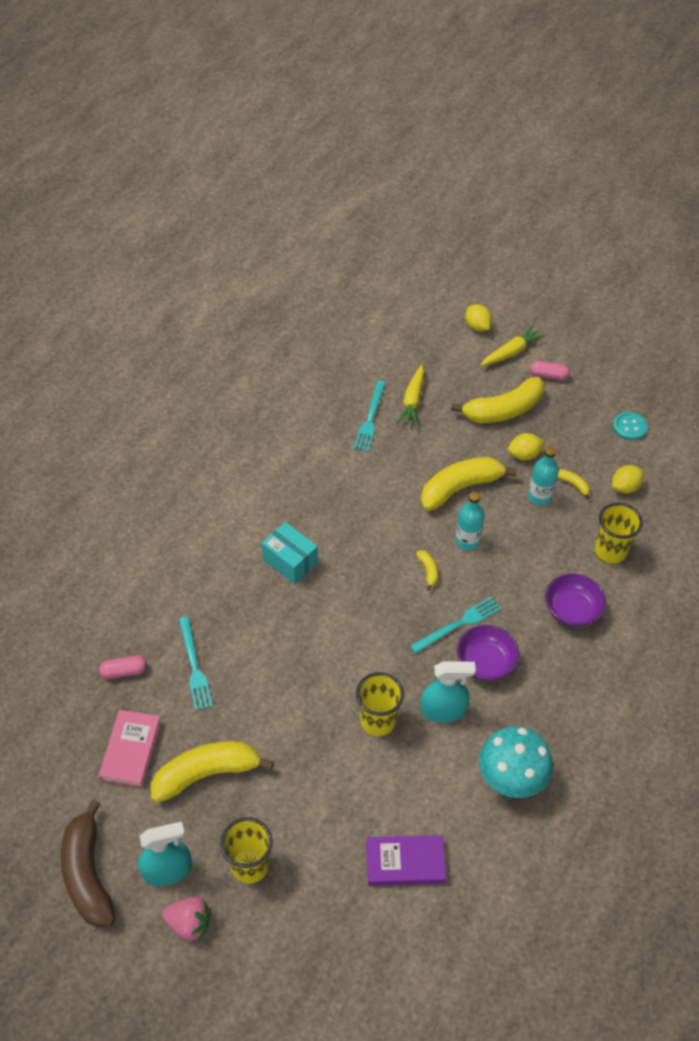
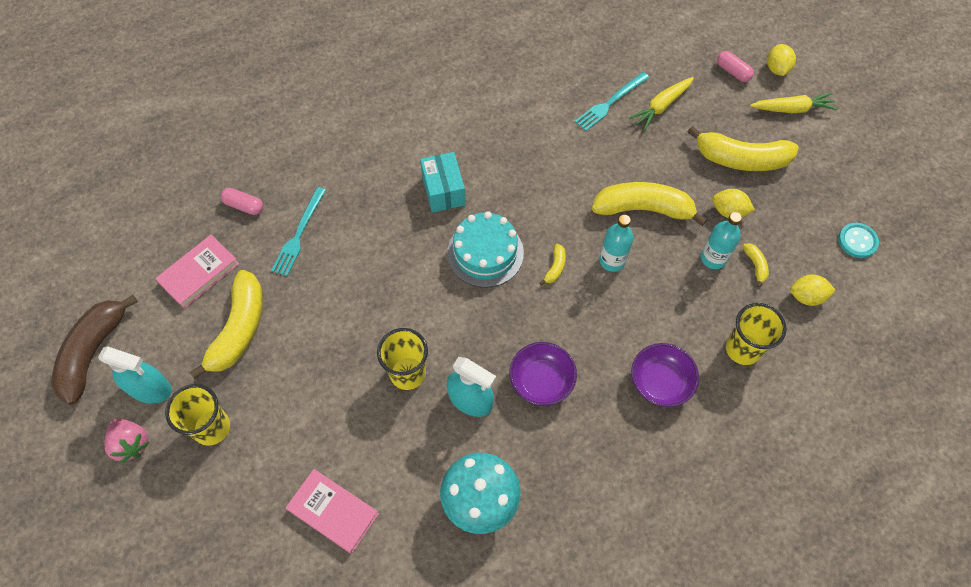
camera: 35 degrees right, 10 degrees up
(207, 774) = (239, 329): yellow banana -> yellow banana turned 90 degrees clockwise
(364, 591) = (485, 253): none -> turquoise cake
(405, 862) = (333, 512): purple book -> pink book
(458, 624) = (544, 331): turquoise fork -> none
(548, 375) = (812, 149): pink capsule -> pink capsule (733, 72)

